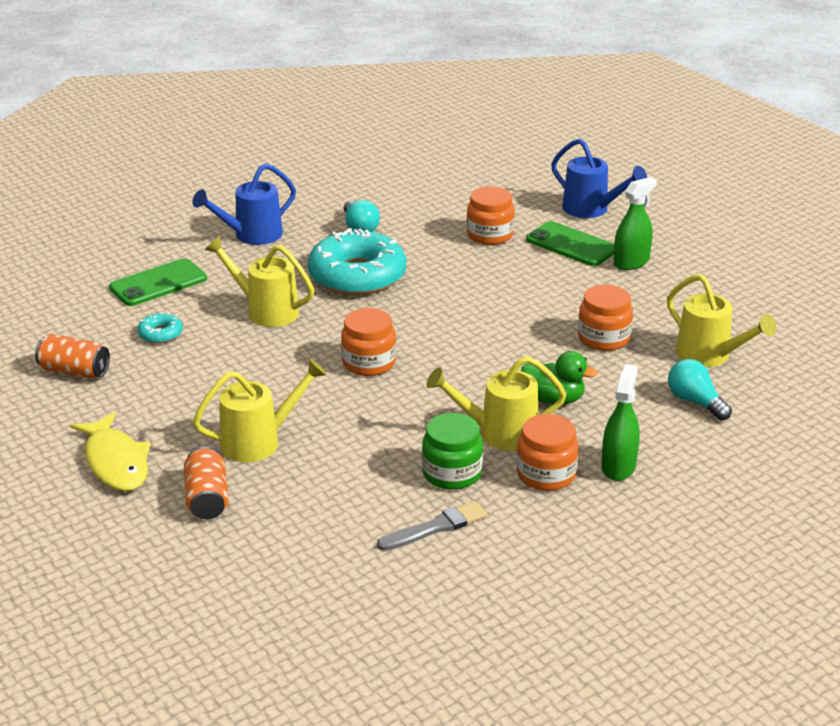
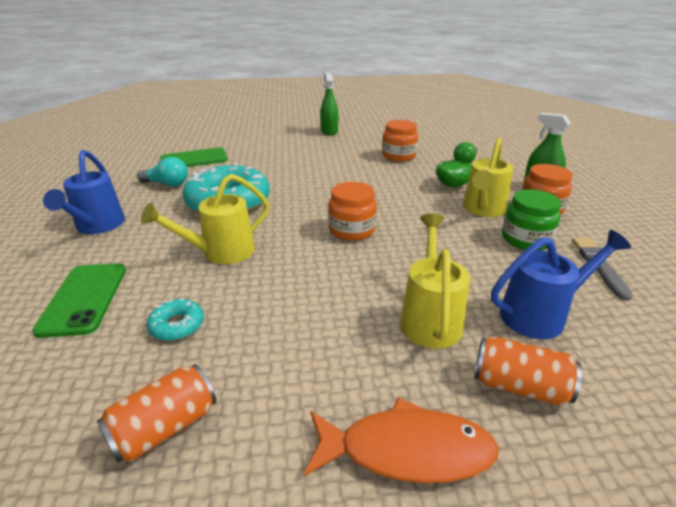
camera: 60 degrees left, 0 degrees up
(115, 462) = (406, 450): yellow fish -> orange fish
(490, 235) = (247, 152): orange jar -> none
(571, 245) = (291, 138): green phone -> green phone (194, 159)
(591, 210) = (264, 125): blue watering can -> blue watering can (540, 315)
(695, 402) = (482, 153): turquoise light bulb -> none
(710, 356) = (440, 140): yellow watering can -> none

